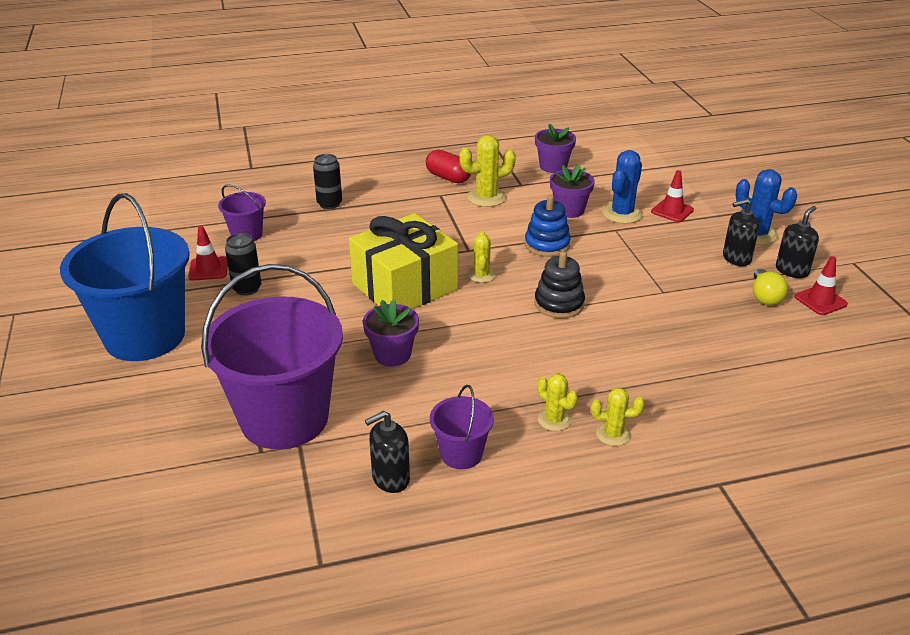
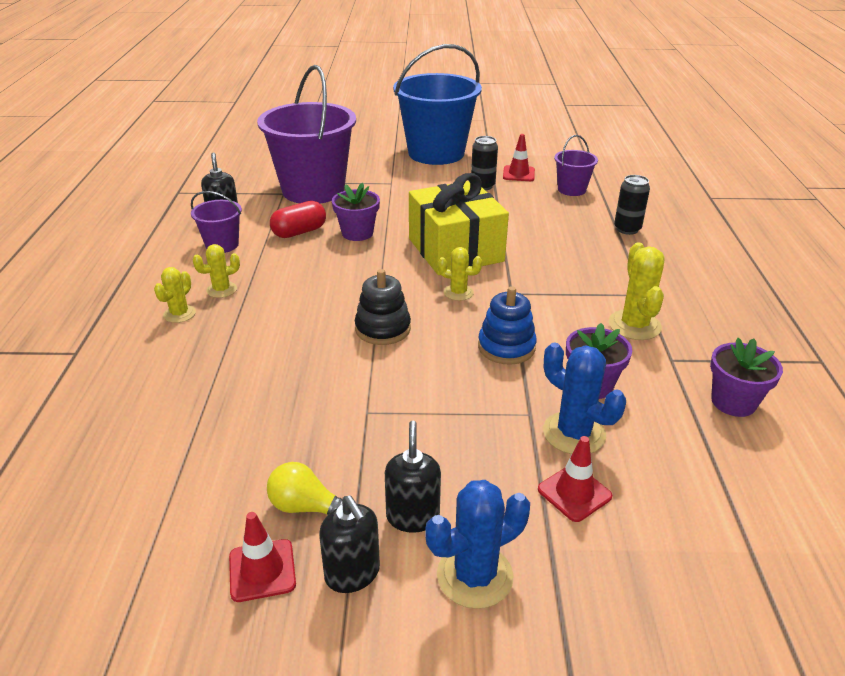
camera: 105 degrees right, 0 degrees up
(448, 177) = (691, 306): red capsule -> red capsule (299, 232)

